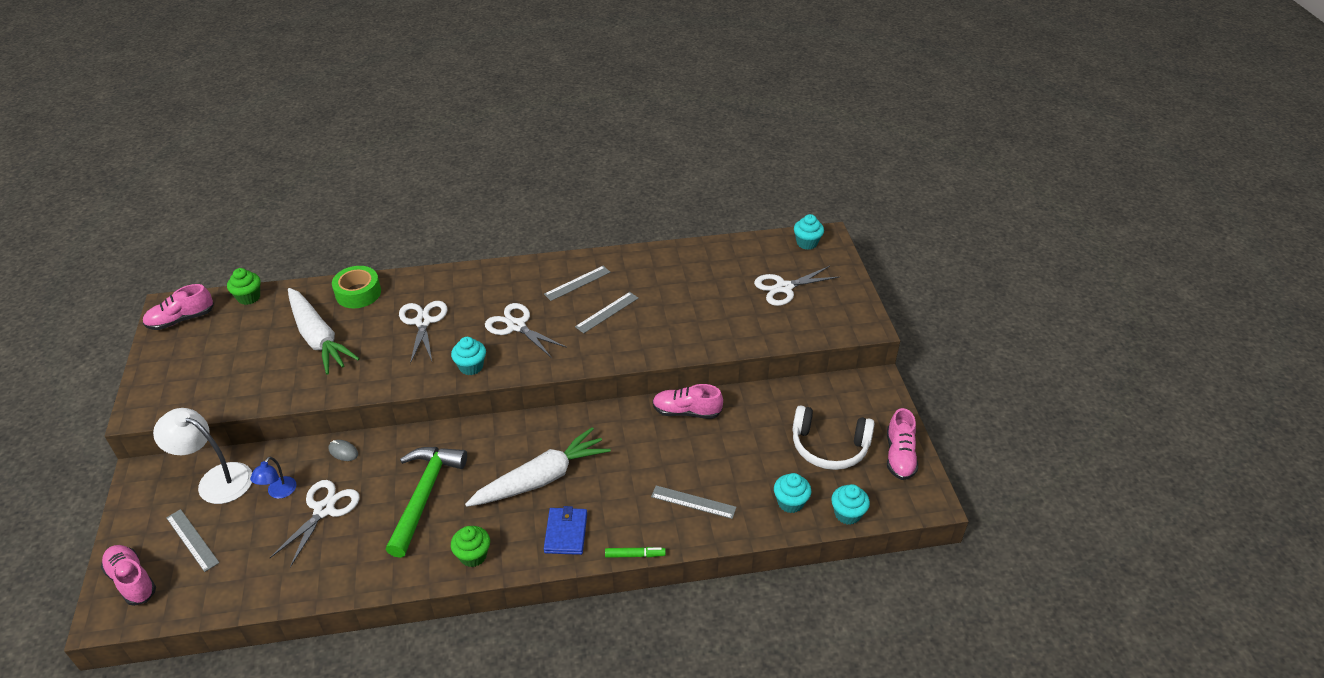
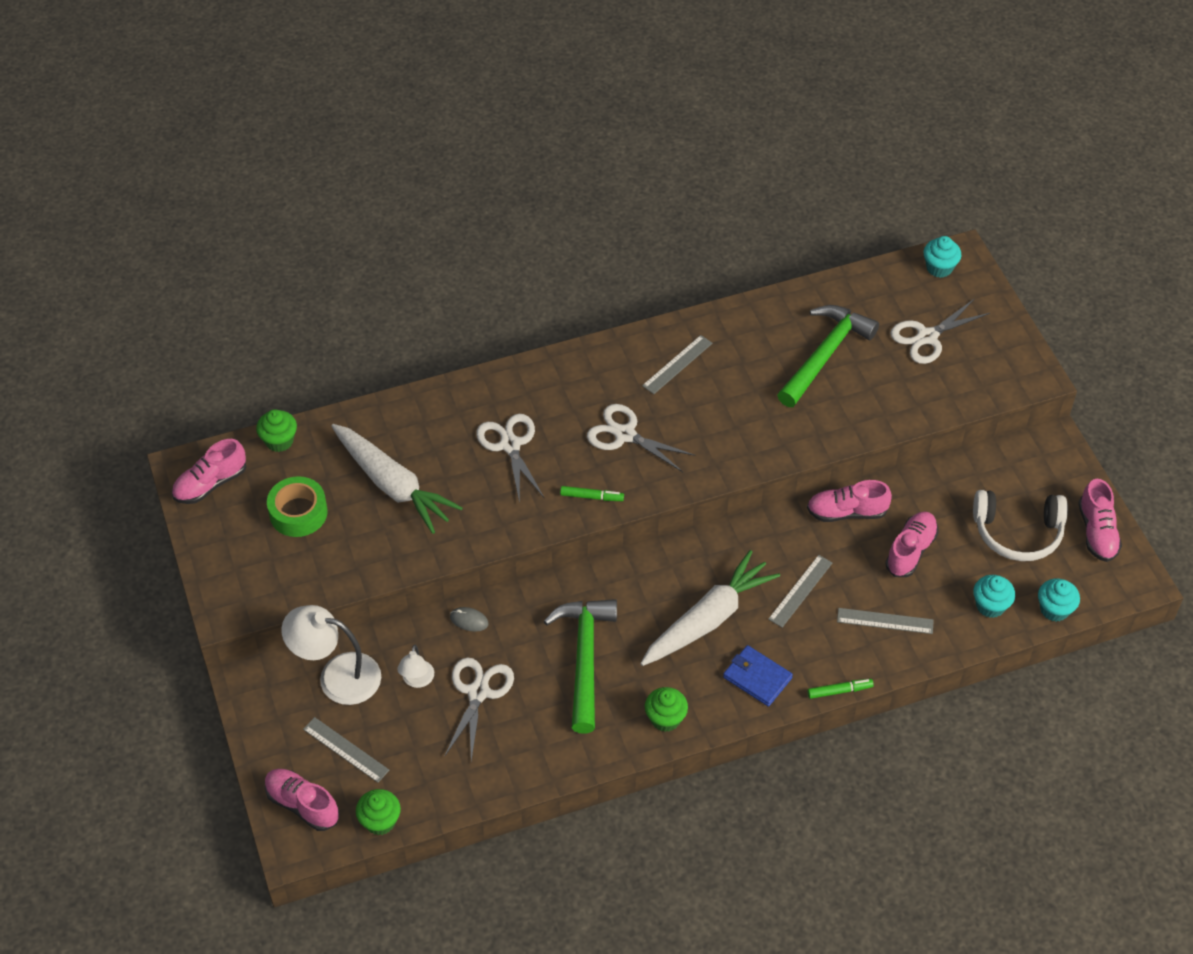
camera: 10 degrees left, 10 degrees up
(189, 606) = (380, 821): none -> green cupcake
(278, 492) = (417, 680): blue lamp -> white lamp
(358, 293) = (413, 416): green tape -> green tape (298, 513)
(471, 367) = (591, 497): turquoise cupcake -> green marker
(566, 533) = (757, 677): blue wallet -> blue wallet turned 45 degrees counterclockwise
(607, 312) = (726, 400): grey ruler -> grey ruler (800, 591)
(697, 290) = (825, 354): none -> green hammer
(732, 449) = (910, 551): none -> pink shoe

